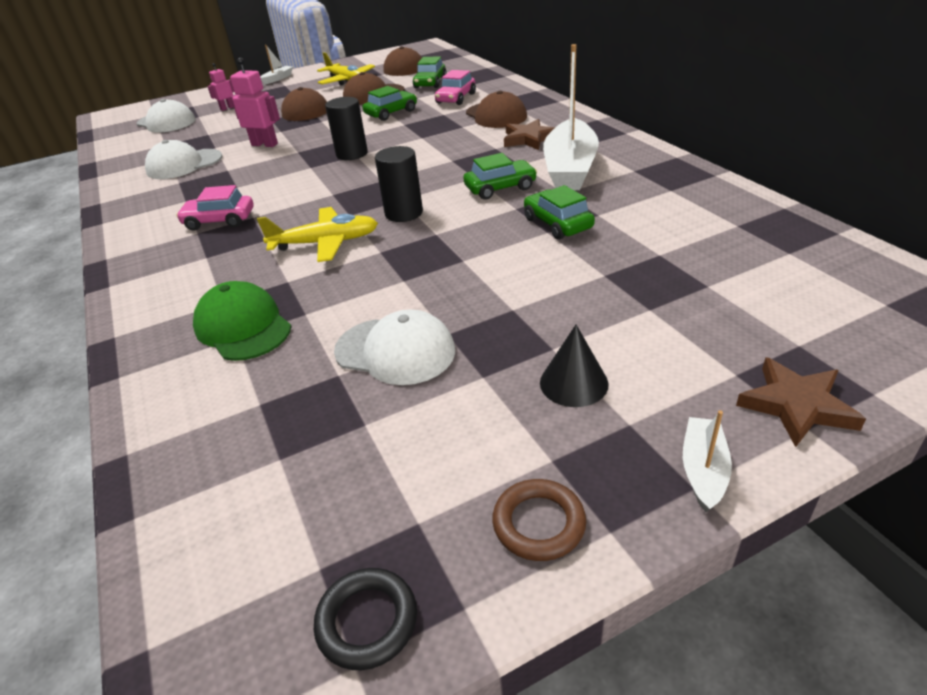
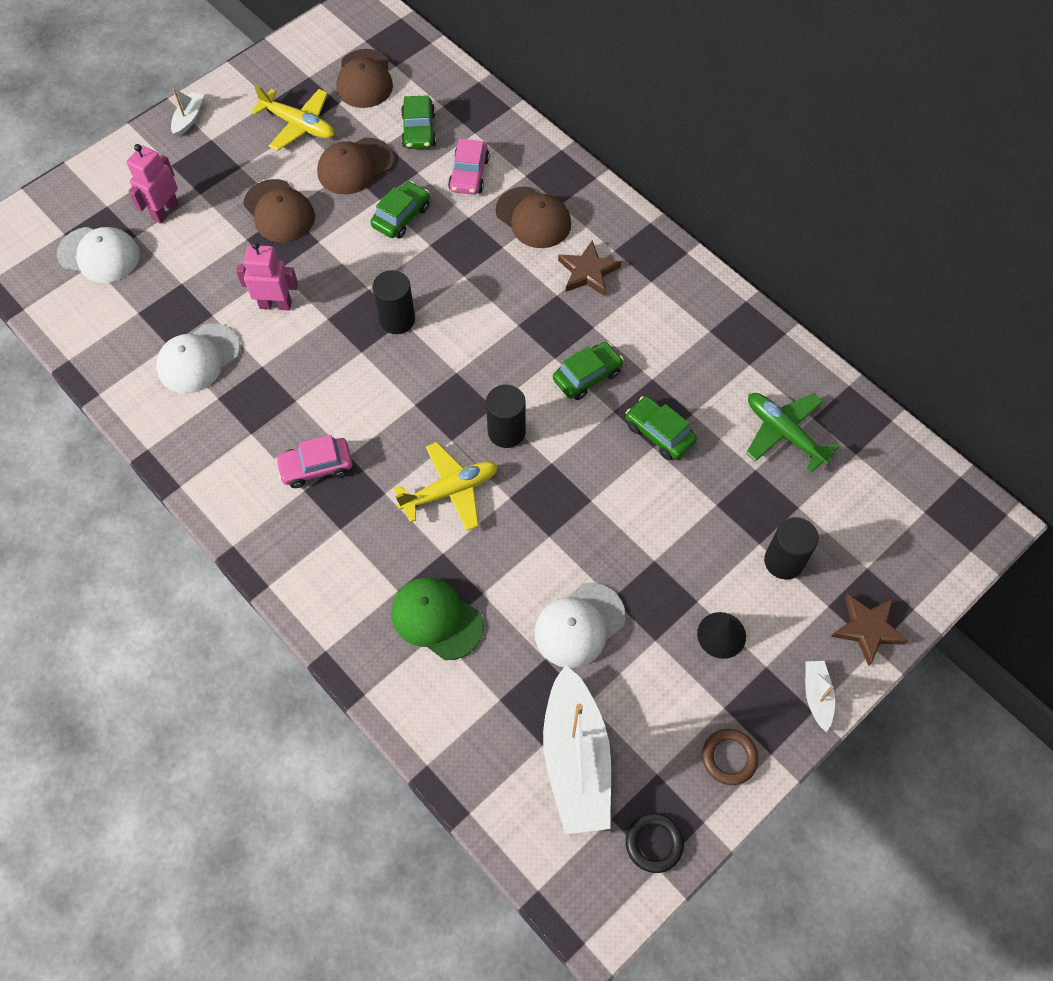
camera: 20 degrees left, 25 degrees up
(227, 108) = (165, 211): pink robot -> pink robot, size x1.65
(395, 351) = (579, 625): white cap -> white cap turned 135 degrees clockwise
(570, 168) = (646, 332): white boat -> white boat (576, 759)
(679, 327) = (784, 561): none -> black cylinder
(700, 232) = (784, 433): none -> green plane

